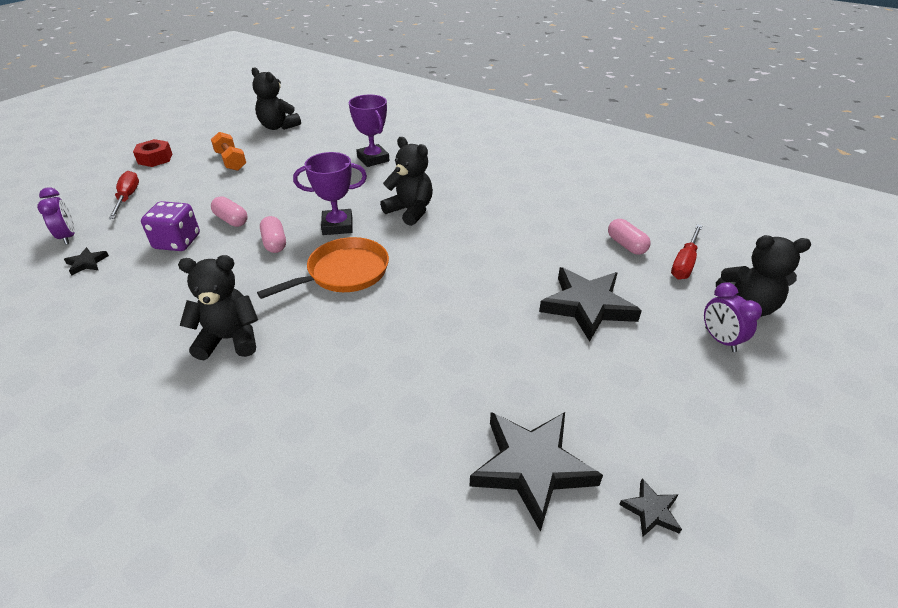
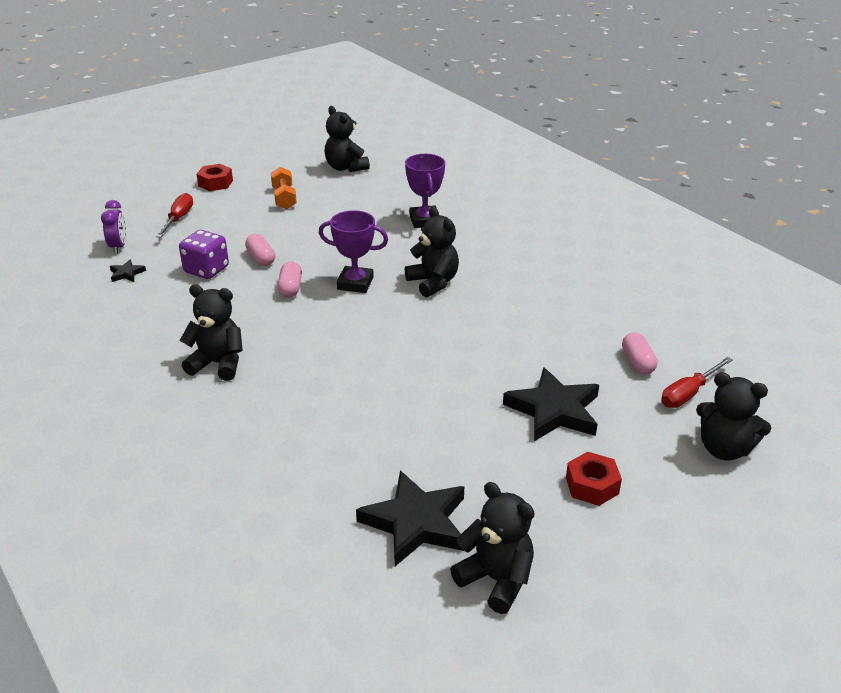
camera: 20 degrees right, 5 degrees down
(344, 273) = (340, 329): orange pan -> none
(651, 511) = (496, 580): black star -> black teddy bear
(668, 373) = (592, 485): none -> red nut
(720, 340) = (667, 471): purple clock -> none

